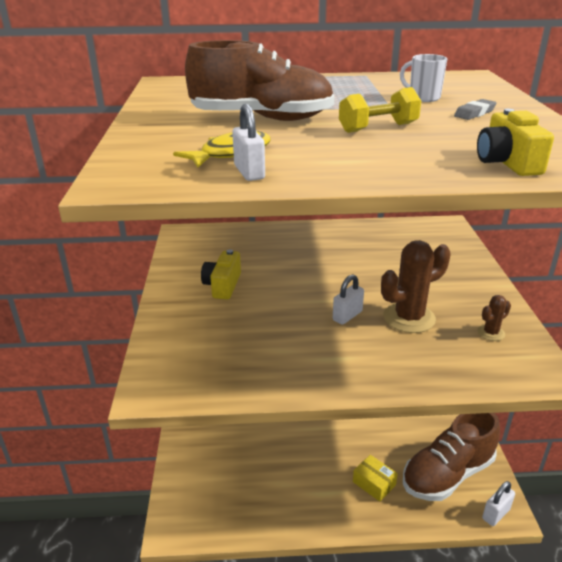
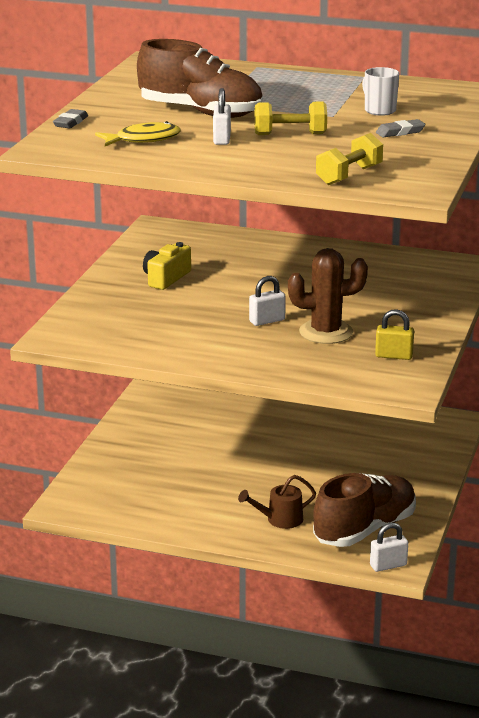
camera: 20 degrees right, 5 degrees down
(128, 145) = (71, 122): none -> grey eraser
(249, 172) = (142, 155): white padlock -> white padlock (222, 139)
(374, 483) = (280, 520): yellow box -> brown watering can
(447, 474) = (365, 530): brown shoe -> brown shoe turned 150 degrees clockwise
(491, 333) = (394, 356): brown cactus -> yellow padlock
(507, 162) = (349, 175): yellow camera -> yellow dumbbell

